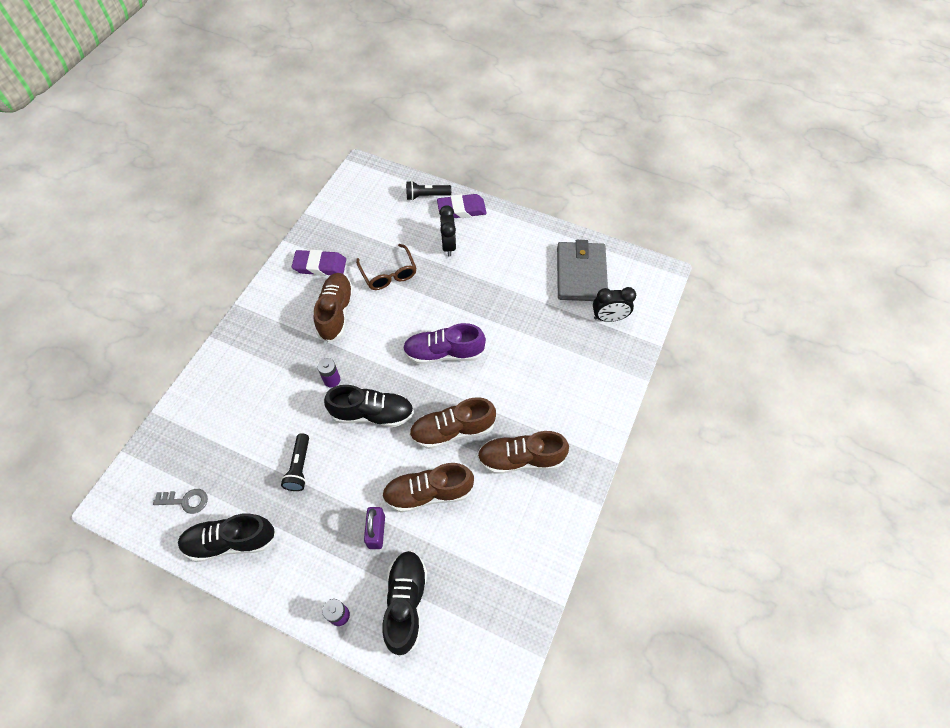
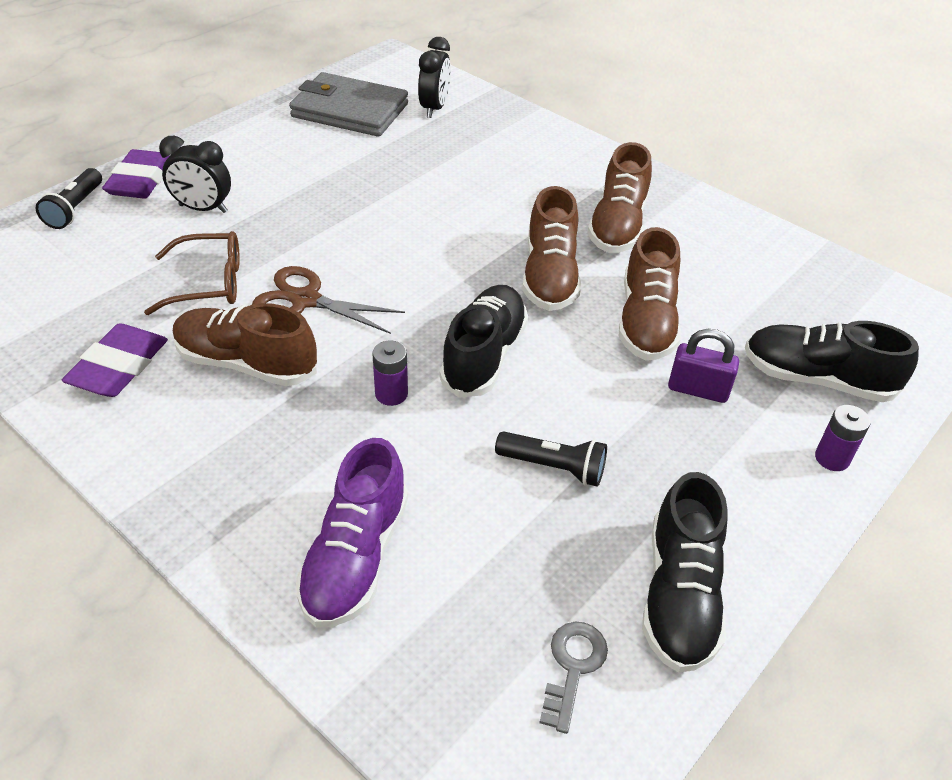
camera: 75 degrees left, 15 degrees down
(390, 319) = (305, 300): none -> brown scissors
(444, 353) = (409, 256): purple shoe -> purple shoe (355, 557)

